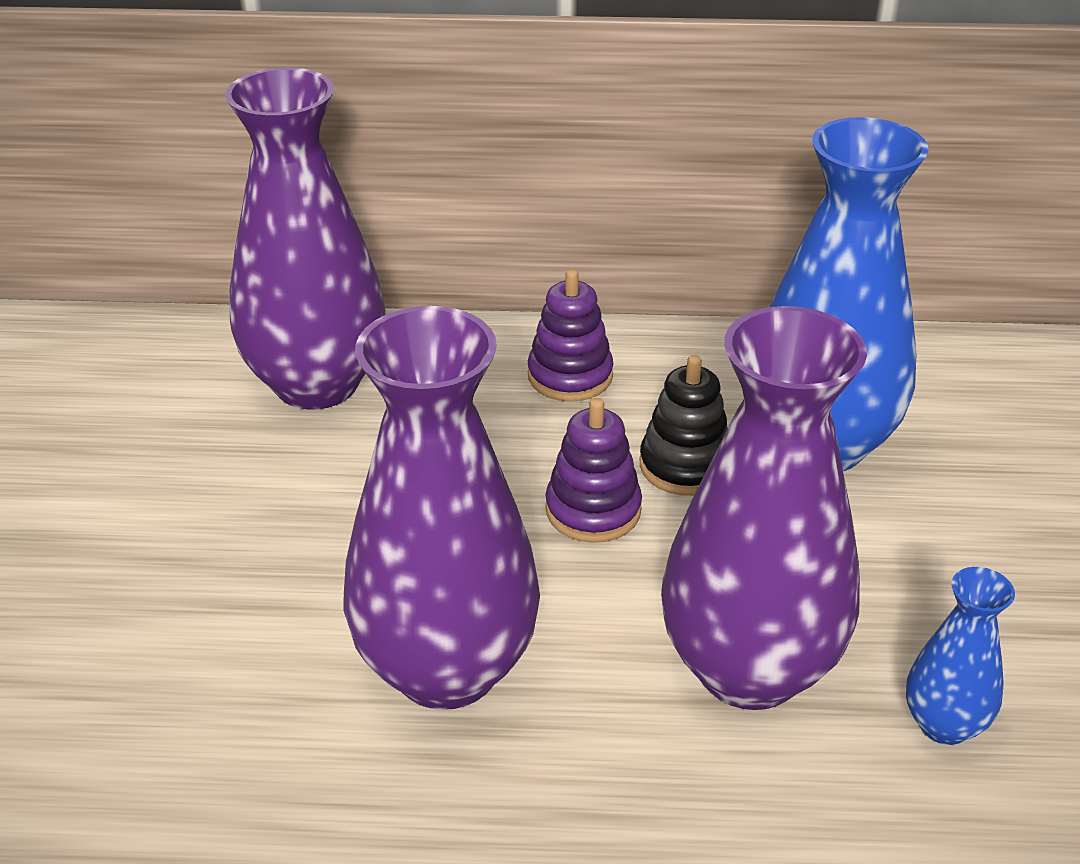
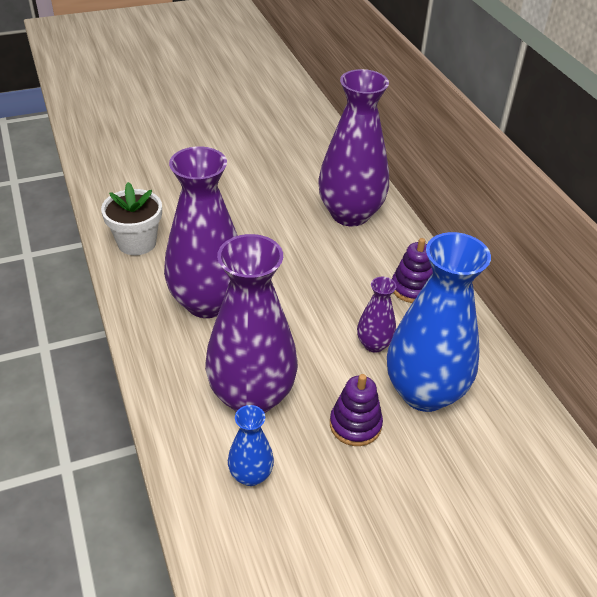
camera: 65 degrees right, 5 degrees up
(151, 751) = (137, 242): none -> white flower pot
(593, 510) = (323, 320): purple stacking toy -> purple stacking toy (355, 425)
(685, 466) = (374, 344): black stacking toy -> purple vase

